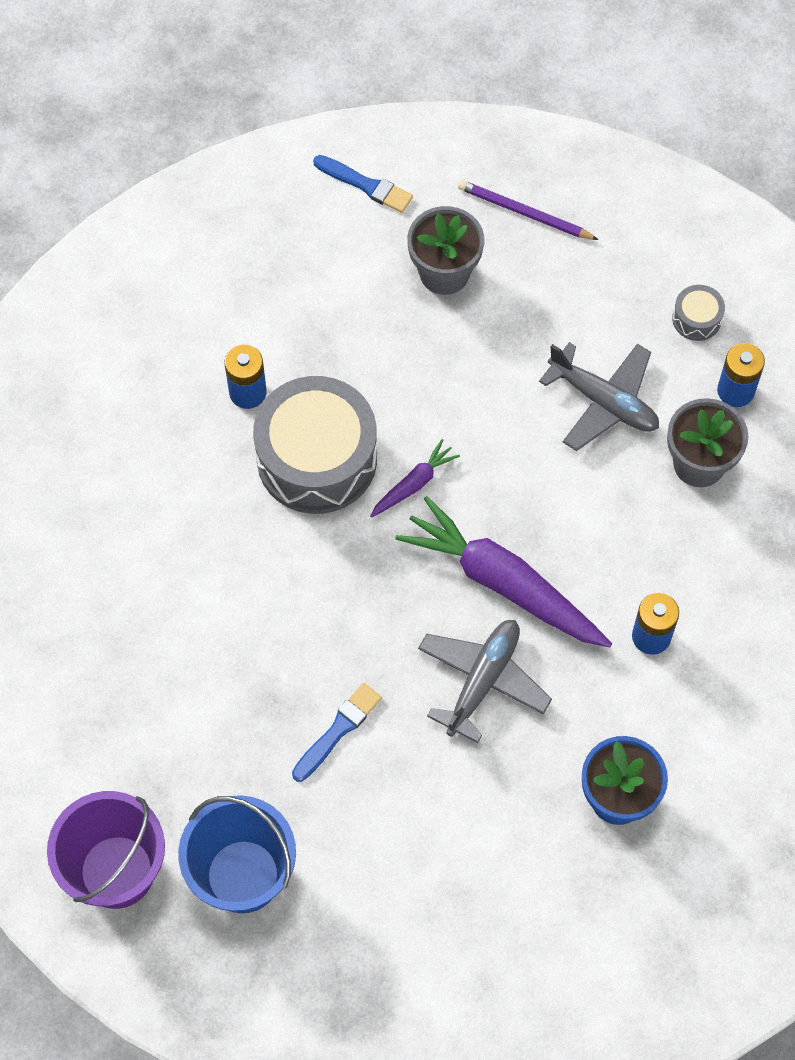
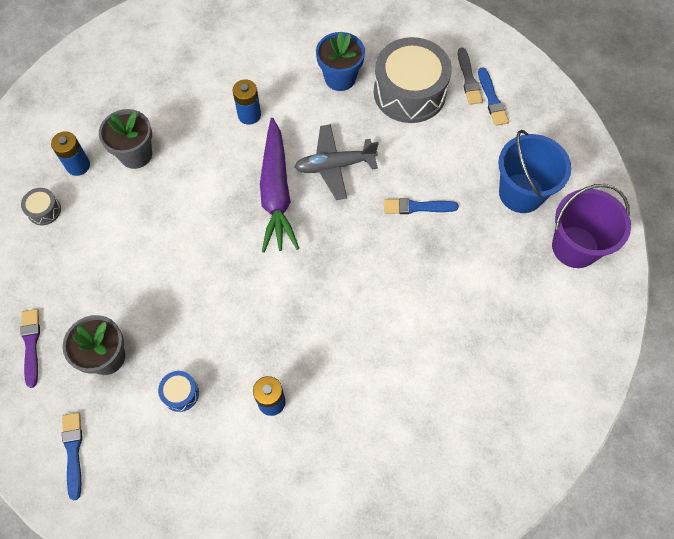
camera: 130 degrees left, 0 degrees up
(317, 458) = (282, 331): grey drum -> grey drum (409, 92)
(338, 315) = (180, 393): none -> blue drum
(410, 973) = (492, 99): none -> blue brush
(414, 484) = (256, 272): purple carrot -> none
(471, 972) = (468, 79): none -> grey brush
(524, 213) = (31, 344): purple pencil -> purple brush
(603, 401) = (132, 219): grey plane -> none

